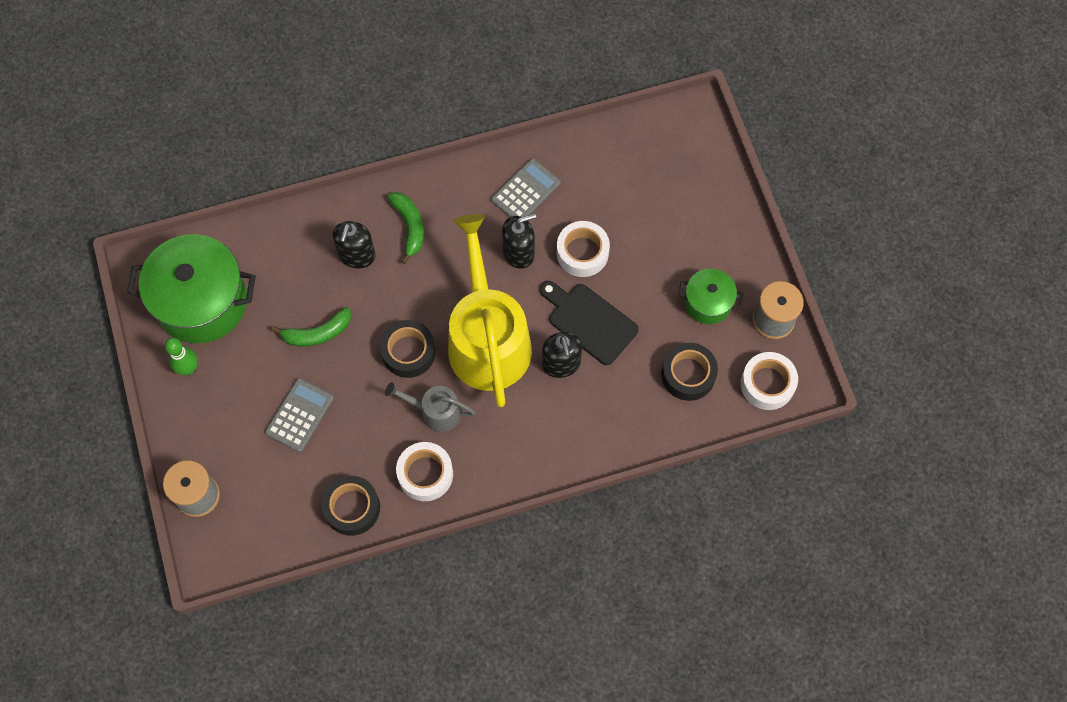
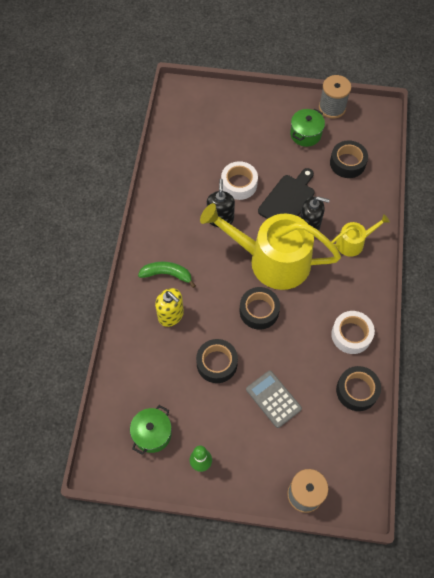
camera: 65 degrees left, 5 degrees down
(202, 302) = (152, 434): green pot -> green pot, size x0.52
(317, 333) = (217, 363): green banana -> black tape
(357, 255) = (171, 315): black soap dispenser -> yellow soap dispenser
(435, 411) = (309, 311): grey watering can -> none
(525, 191) = (179, 197): grey calculator -> none
(563, 428) = (353, 243): none -> yellow watering can
(589, 321) = (288, 199): black cutting board -> black cutting board turned 150 degrees clockwise
(767, 384) = (371, 127): white tape -> none

